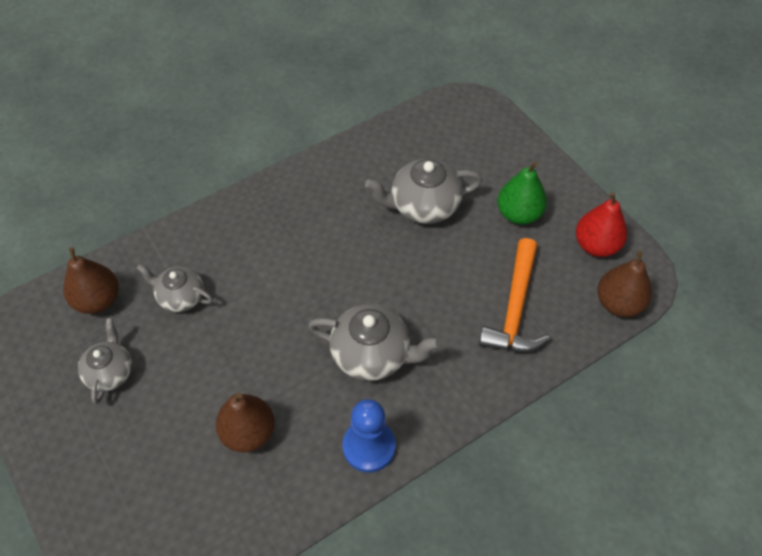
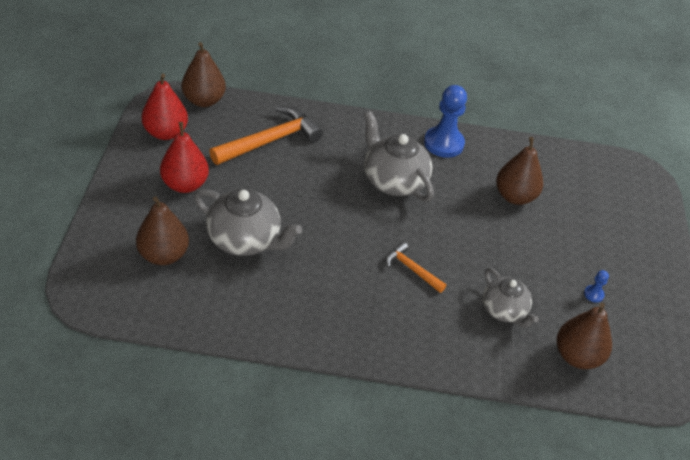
camera: 145 degrees left, 10 degrees down
(110, 372) = (593, 294): grey teapot -> blue pawn
(280, 277) = (412, 269): none -> orange hammer
(459, 155) = (163, 255): none -> brown pear
(519, 214) = (185, 184): green pear -> red pear

